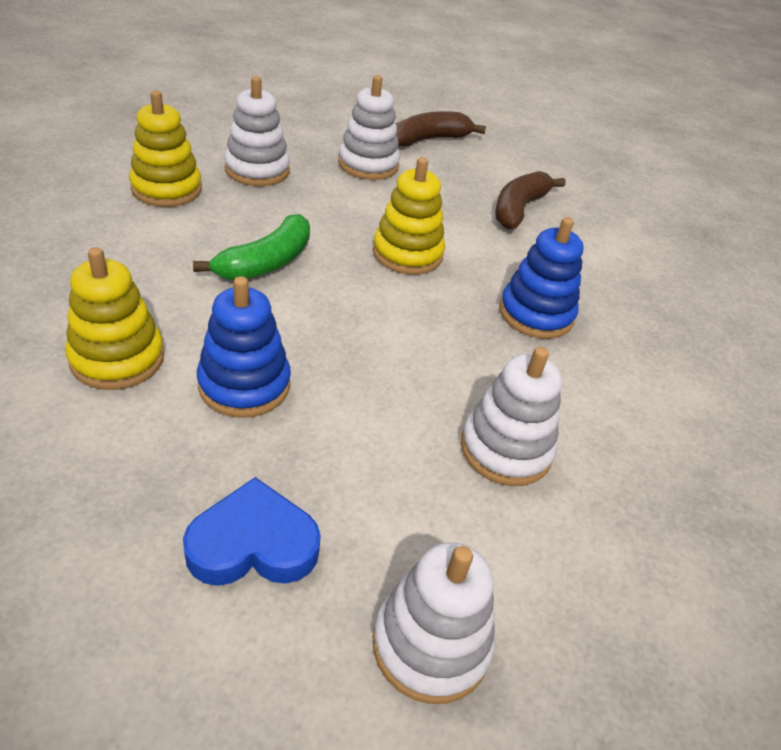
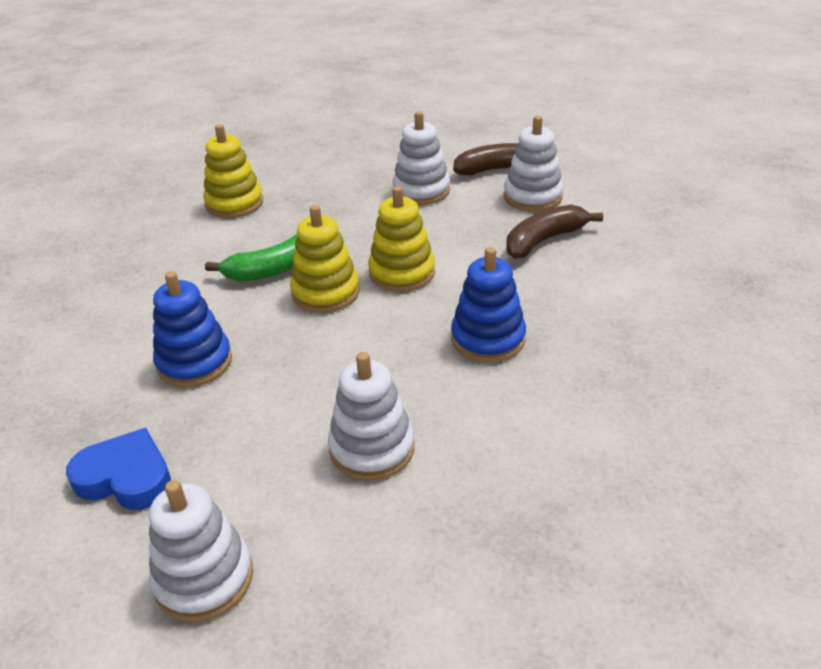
camera: 30 degrees right, 5 degrees down
(117, 358) = (118, 330): yellow stacking toy -> yellow stacking toy (325, 292)
(257, 170) = (318, 191): white stacking toy -> white stacking toy (532, 197)

